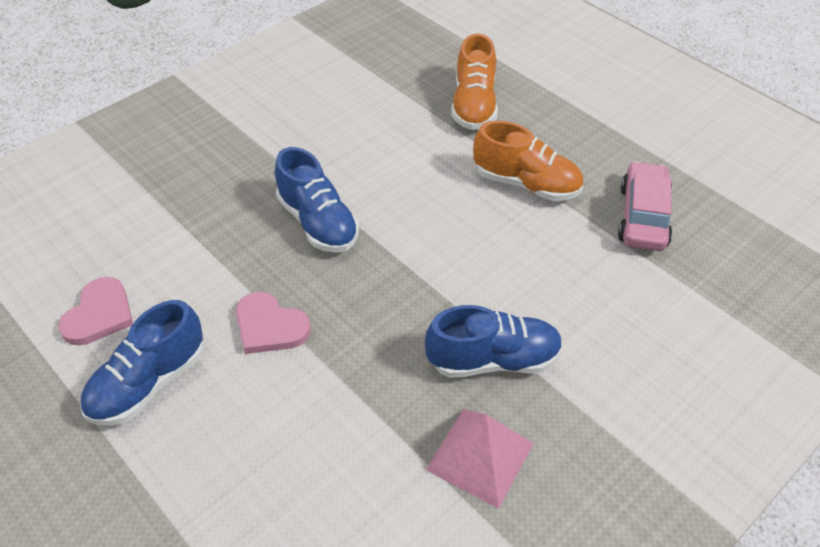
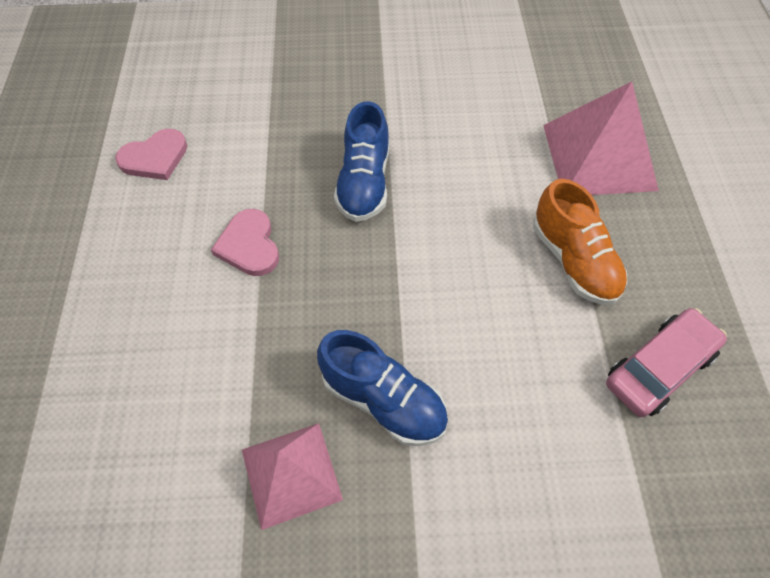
camera: 40 degrees right, 10 degrees up
(148, 383) = (135, 232): blue shoe -> none
(474, 105) = (598, 157): orange shoe -> pink pyramid

